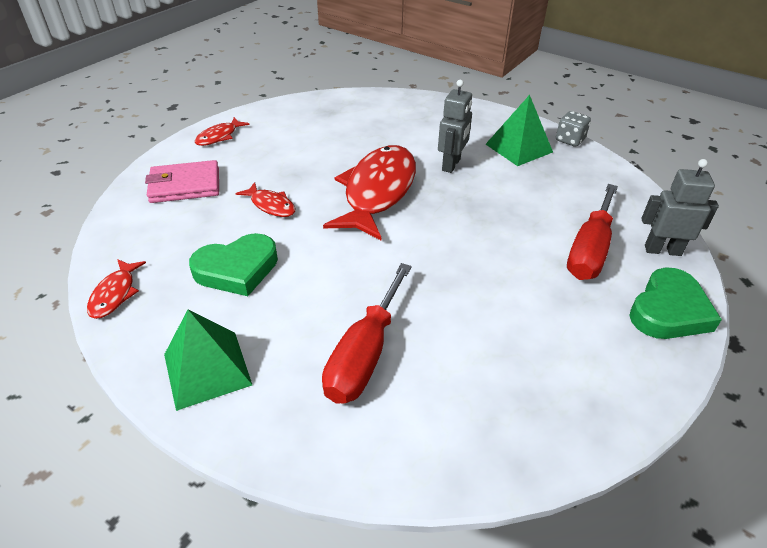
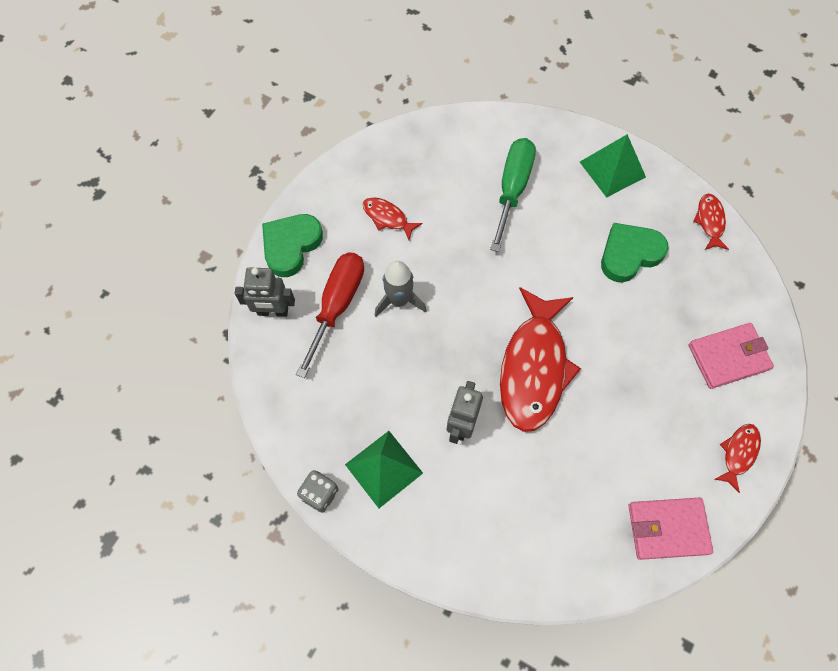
camera: 175 degrees right, 25 degrees up
(271, 205) = (632, 336): red fish -> red fish (387, 218)
(298, 111) = (667, 529): none -> pink wallet
(364, 355) = (512, 189): red screwdriver -> green screwdriver
(518, 249) = (399, 300): none -> grey rocket

